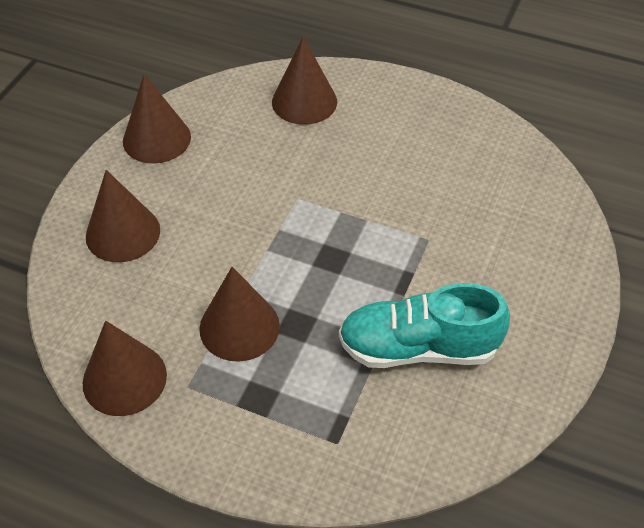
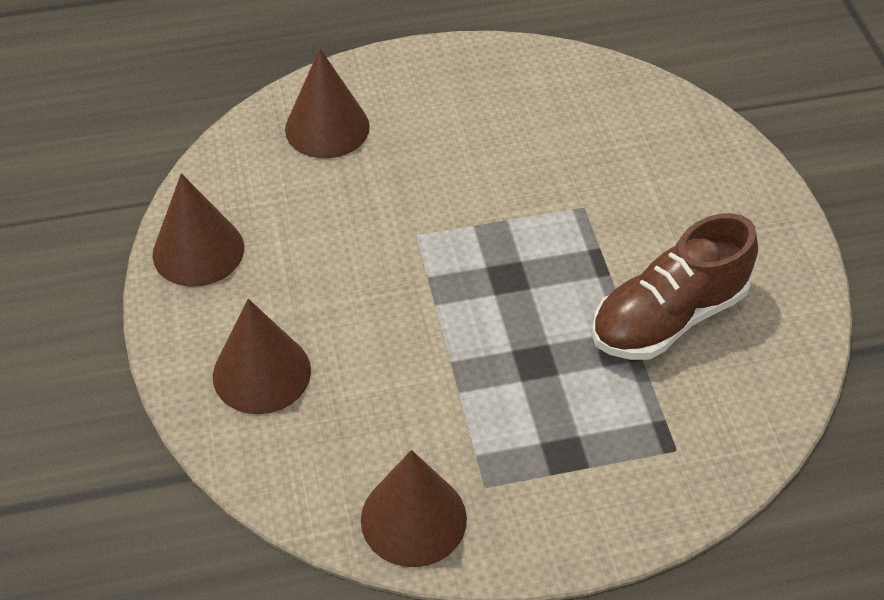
camera: 35 degrees left, 0 degrees up
(239, 327) = (481, 397): brown cone -> none
(418, 348) = (668, 317): turquoise shoe -> brown shoe

